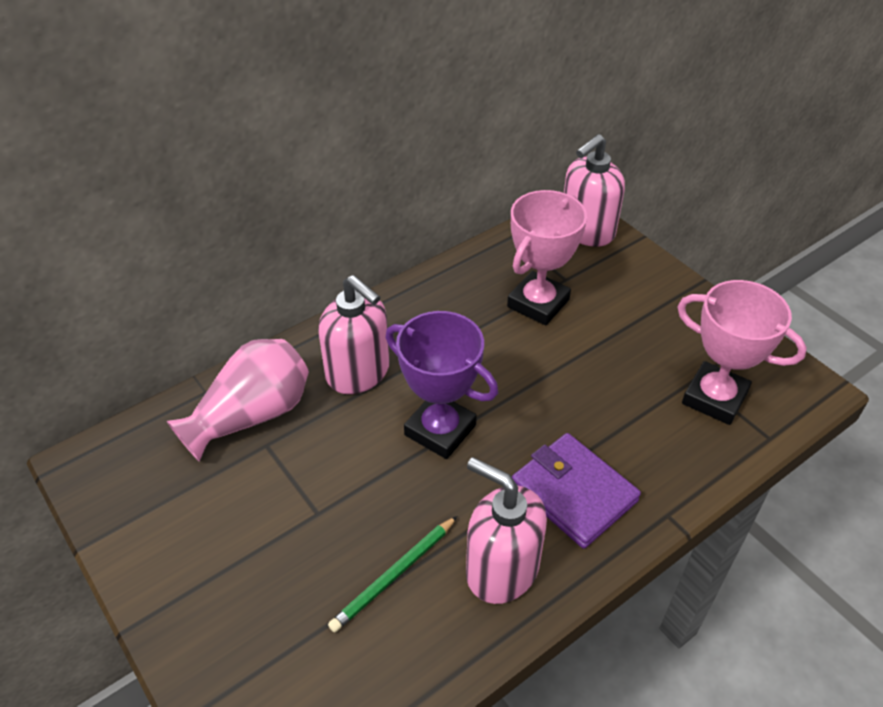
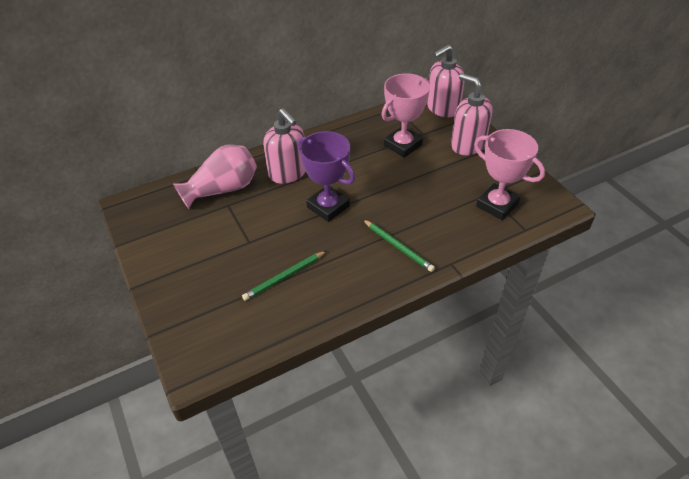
camera: 10 degrees right, 0 degrees up
(501, 569) = (346, 280): pink soap dispenser -> pink soap dispenser (467, 145)
(573, 493) = (398, 246): purple wallet -> green pencil

